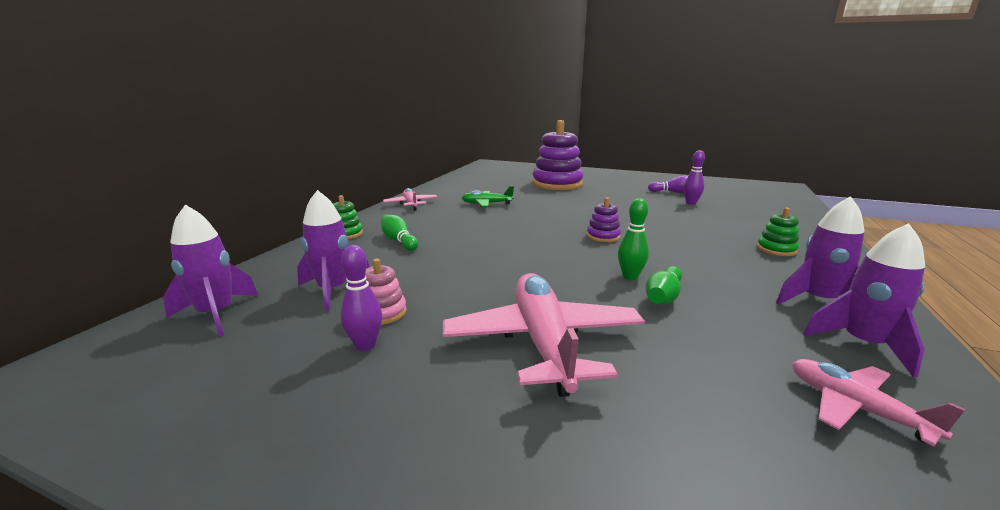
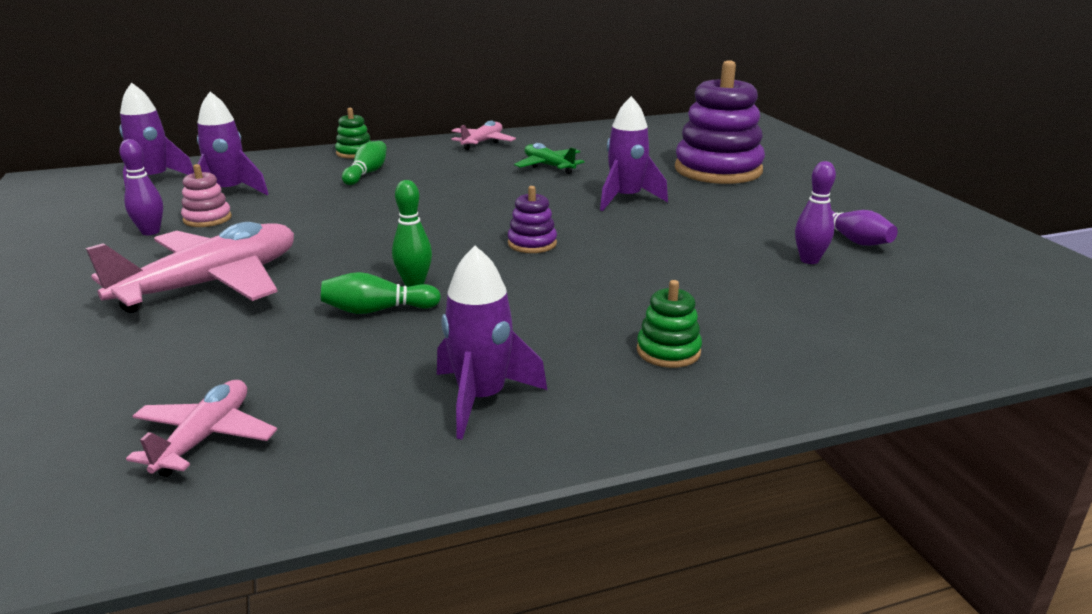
camera: 50 degrees right, 5 degrees up
(863, 344) = (368, 436): purple rocket -> purple rocket (626, 199)

